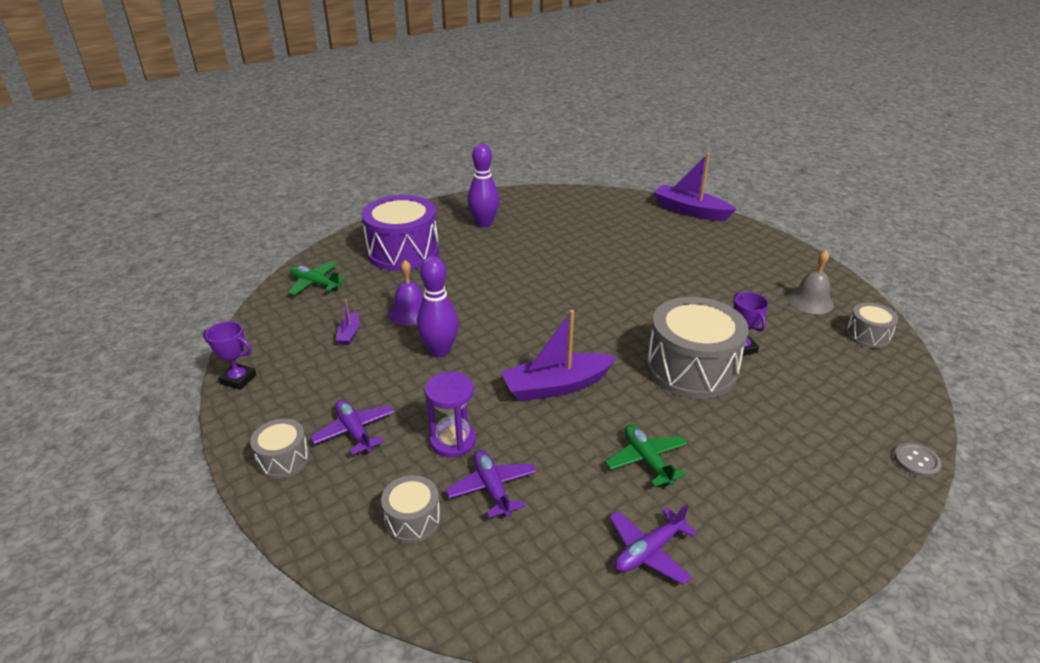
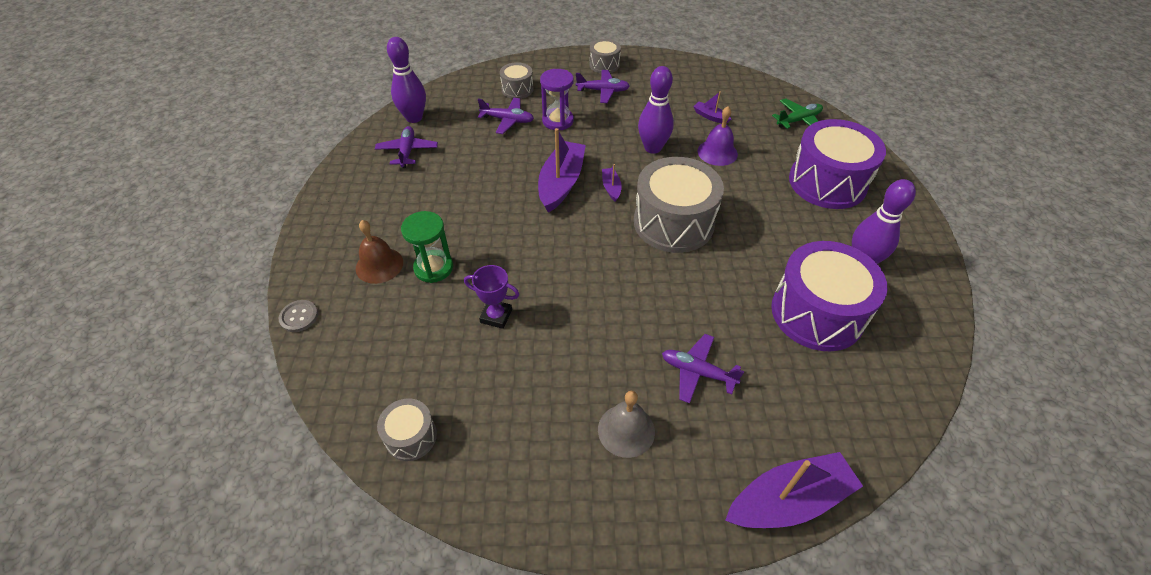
camera: 125 degrees right, 15 degrees up
(238, 379) = (694, 65): purple trophy -> none
(527, 352) = (611, 188): none -> purple boat
(552, 228) = (817, 313): none -> purple drum
(581, 600) = (414, 118): none -> purple bowling pin
(646, 460) = (457, 186): green plane -> none
(657, 253) = (697, 372): none -> purple plane
(691, 369) = (506, 265): grey drum -> grey drum (673, 222)
(754, 409) = (433, 268): none -> green hourglass
(803, 448) = (379, 265): none -> brown bell
(810, 301) = (499, 441): grey bell -> grey bell (626, 430)

